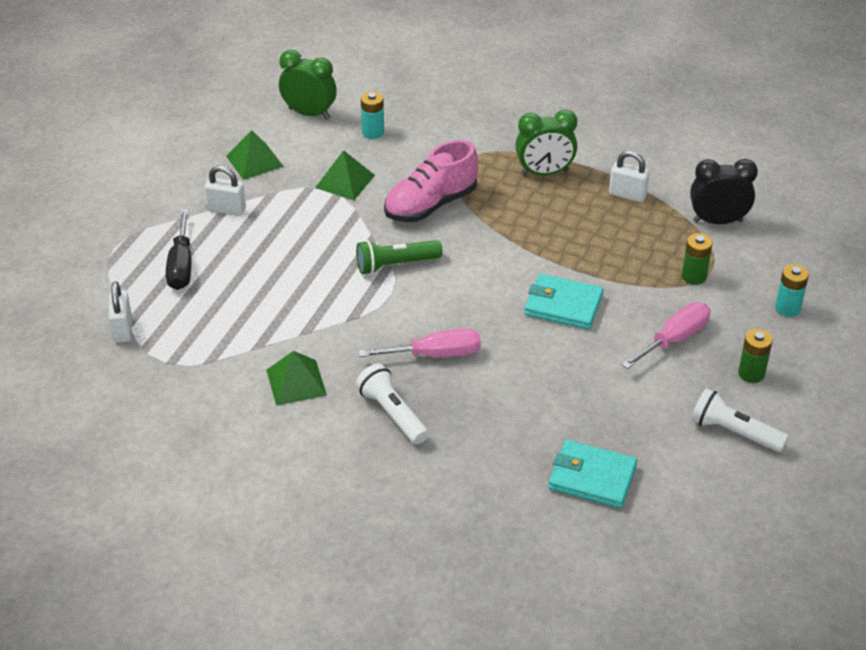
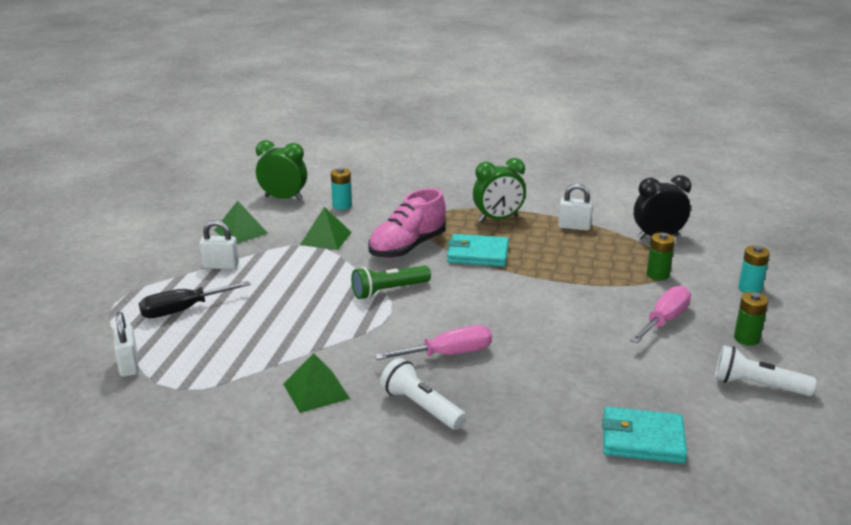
camera: 10 degrees left, 15 degrees down
(181, 265) = (183, 310): black screwdriver -> black screwdriver turned 75 degrees clockwise
(563, 305) = (553, 305): turquoise wallet -> turquoise wallet (478, 254)

